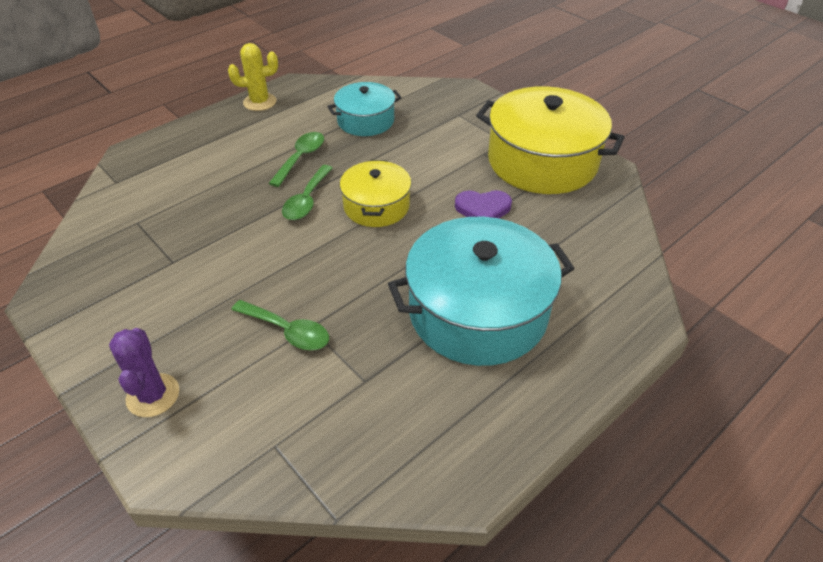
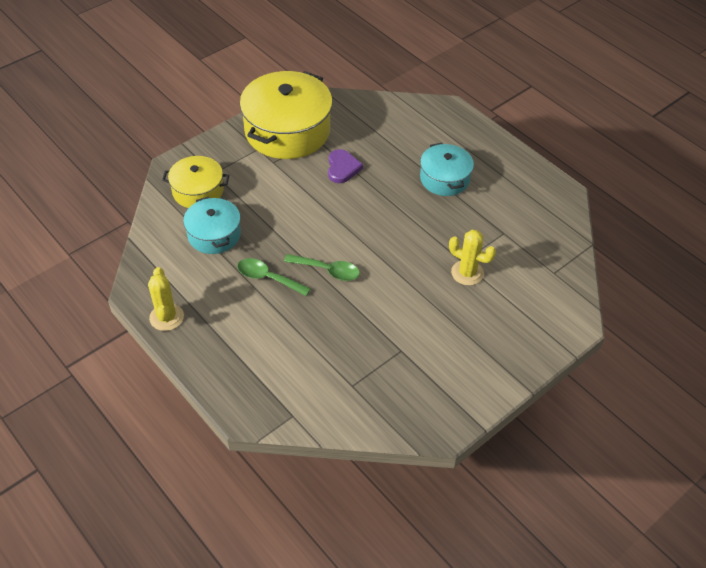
camera: 90 degrees left, 5 degrees up
(153, 395) = (527, 338): purple cactus -> none
(287, 331) = (467, 273): green spoon -> yellow cactus
(376, 206) = (337, 227): yellow pot -> yellow pot (198, 191)
(478, 312) = (444, 179): turquoise pot -> turquoise pot, size x0.56

